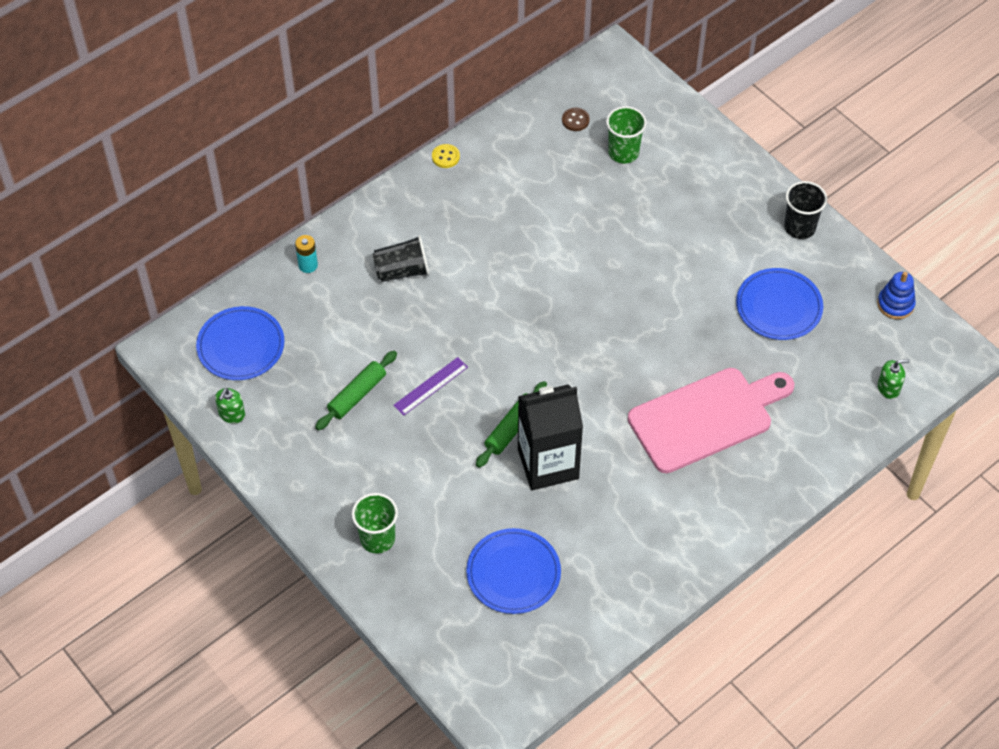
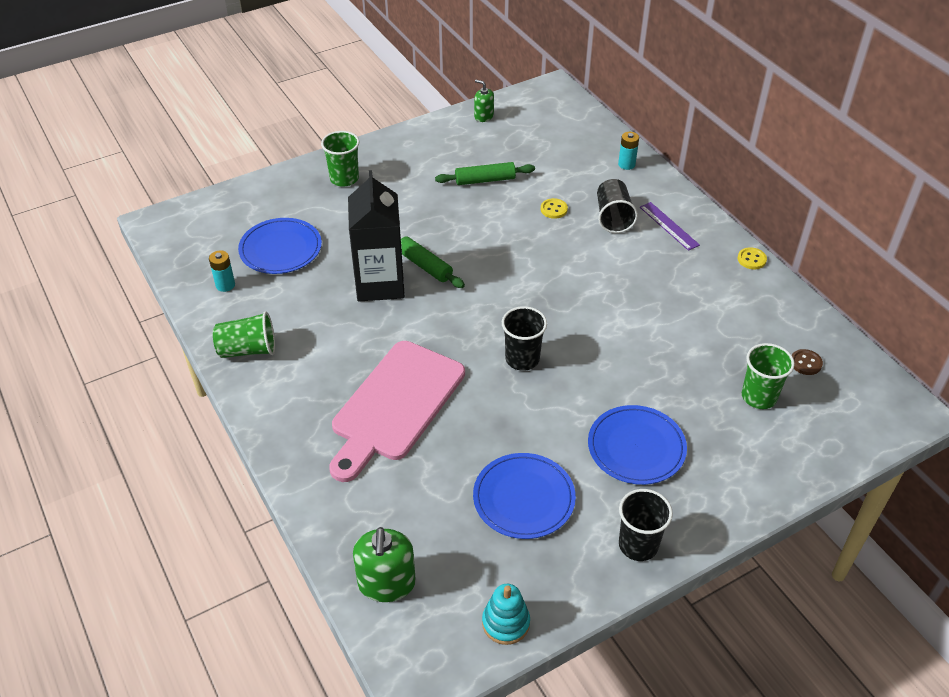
camera: 100 degrees right, 10 degrees down
(241, 346) = (548, 124): blue plate -> blue plate (636, 447)
(357, 395) = (485, 180): green rolling pin -> green rolling pin turned 60 degrees counterclockwise
(398, 324) = (554, 209): none -> yellow button
(431, 386) = (483, 222): purple ruler -> purple ruler (669, 226)
(582, 612) = (225, 285): none -> turquoise battery
(623, 326) = (522, 359): none -> black cup
(669, 561) = (248, 350): none -> green cup
(706, 418) = (395, 405): pink cutting board -> pink cutting board turned 45 degrees clockwise
(888, 388) = (386, 583): green soap dispenser -> green soap dispenser, size x1.70
(895, 304) = (506, 623): blue stacking toy -> turquoise stacking toy

